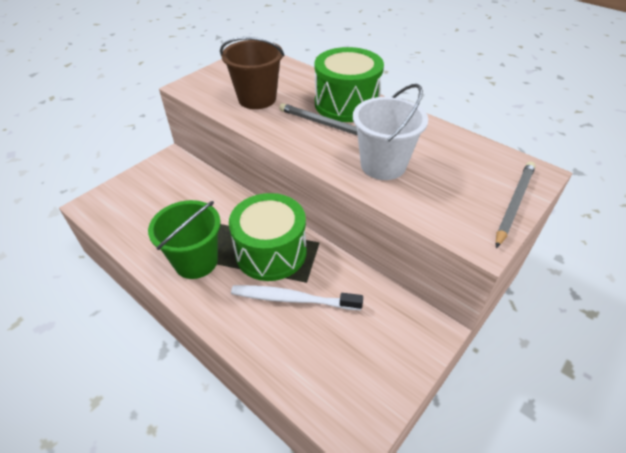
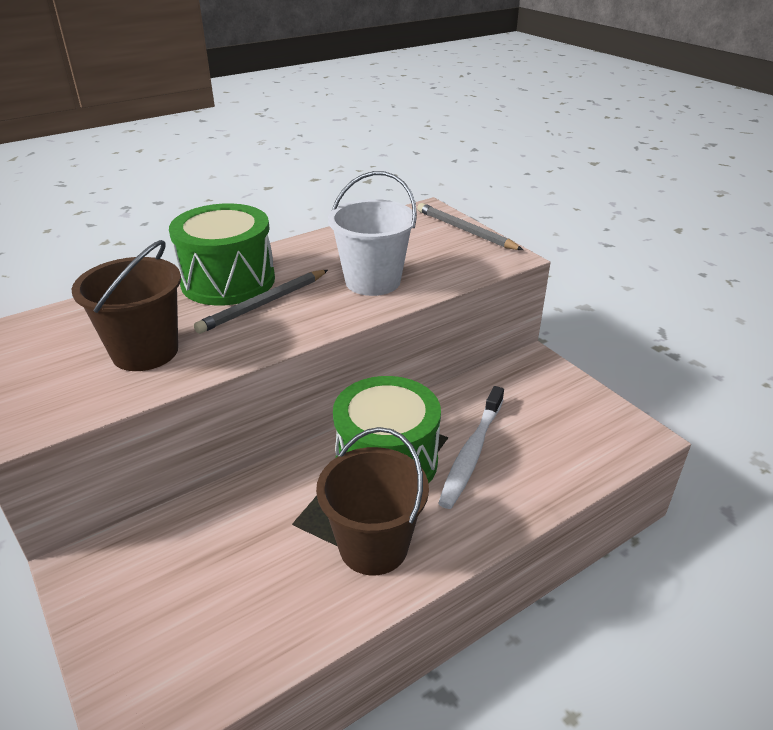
camera: 75 degrees left, 10 degrees down
(196, 261) = (373, 546): green bucket -> brown bucket

